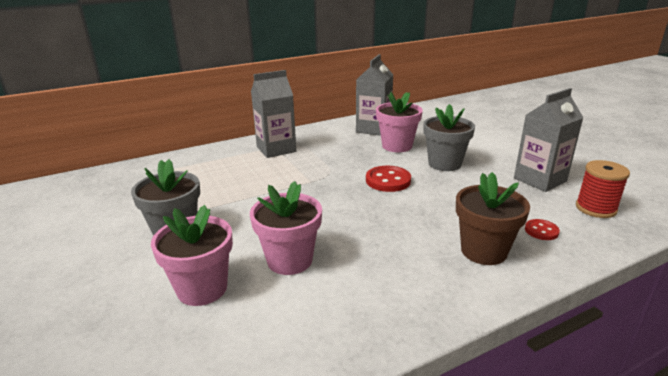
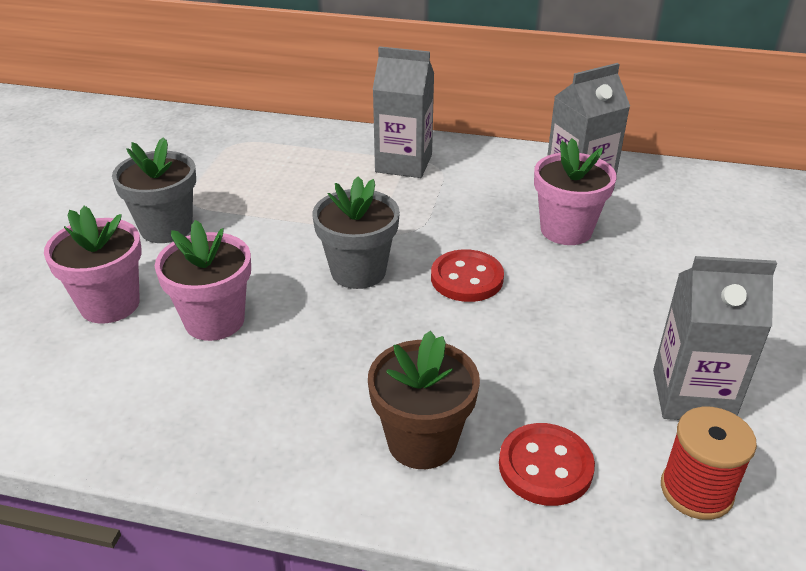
camera: 40 degrees right, 10 degrees up
(444, 164) = (587, 292): grey flower pot -> grey flower pot (358, 271)
(541, 231) = (545, 466): red button -> red button, size x1.73

